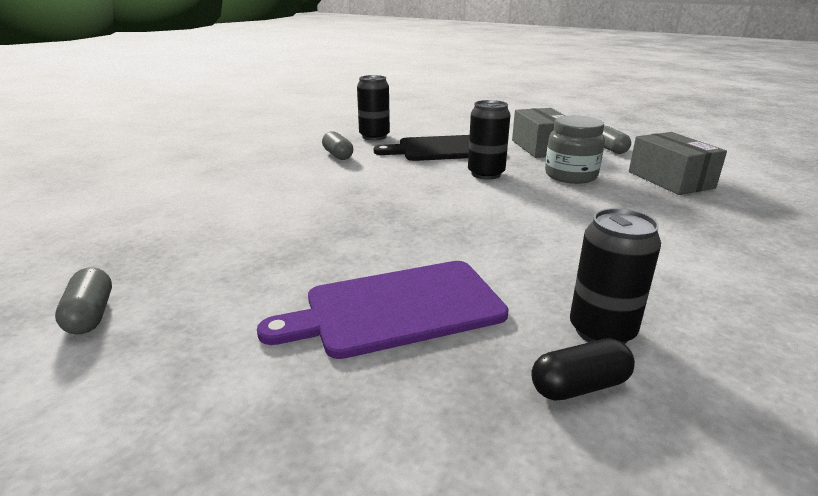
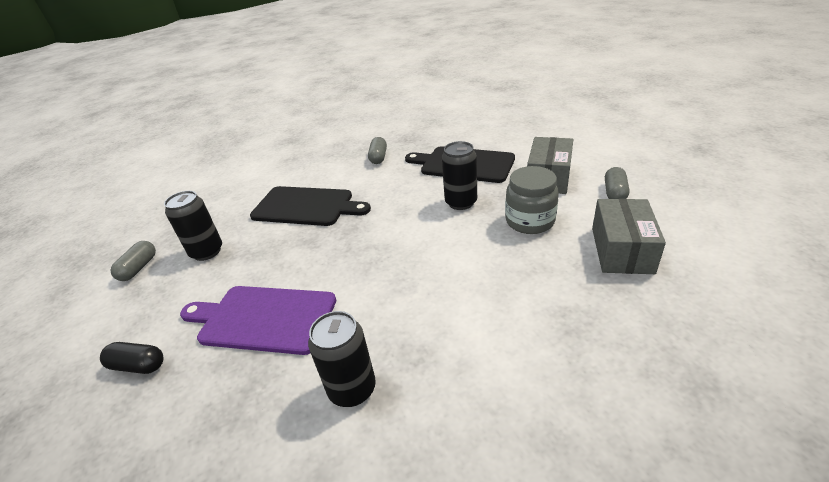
camera: 35 degrees right, 10 degrees up
(302, 204) = (306, 206): none -> black cutting board
(374, 136) = (426, 139): black can -> black can (207, 252)
(579, 386) = (287, 424): black capsule -> black capsule (138, 366)

